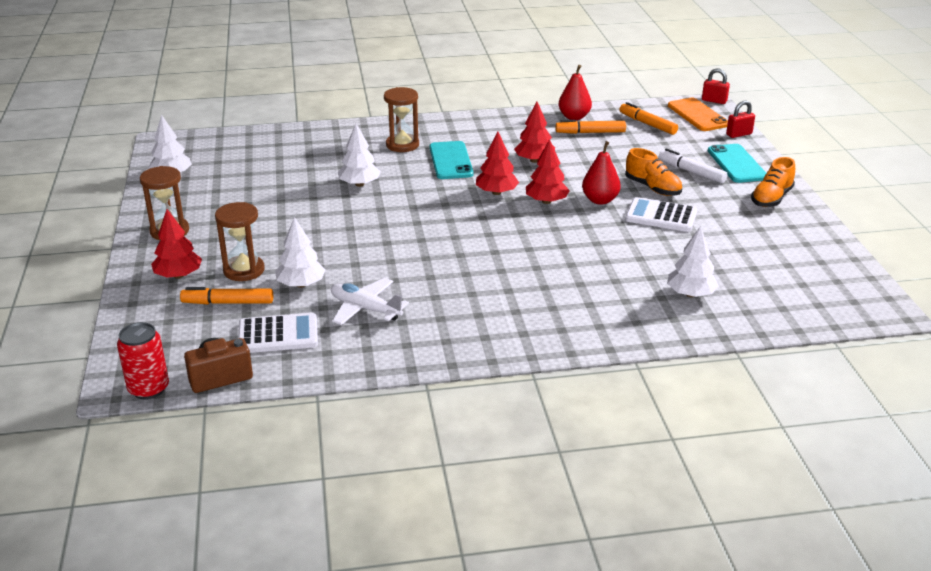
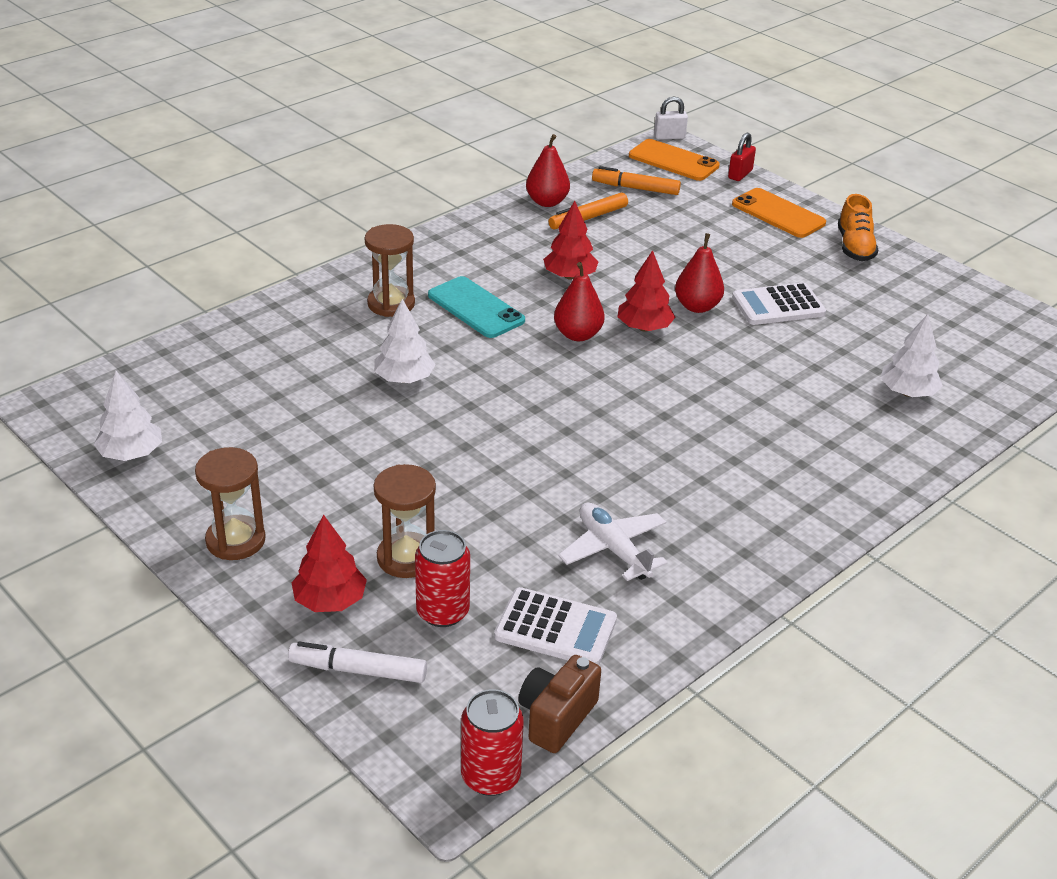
camera: 35 degrees left, 5 degrees up
(228, 303) = (442, 612): orange marker -> red can
(278, 334) = (555, 628): white calculator -> white calculator turned 60 degrees clockwise
(301, 284) = (500, 548): white tree -> none
(365, 309) = (613, 549): white plane -> white plane turned 60 degrees clockwise
(496, 192) = (578, 335): red tree -> red pear
(652, 188) = (731, 272): orange shoe -> none
(691, 172) = (747, 238): white marker -> white marker (359, 670)
(714, 101) = (669, 137): red padlock -> white padlock
(737, 164) = (778, 214): turquoise phone -> orange phone

